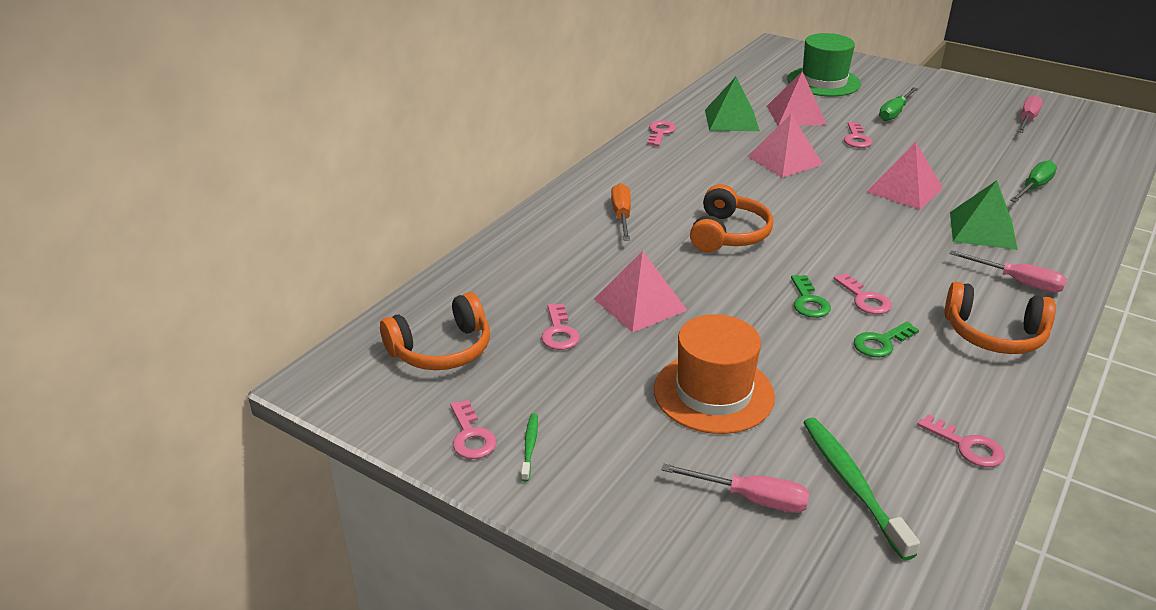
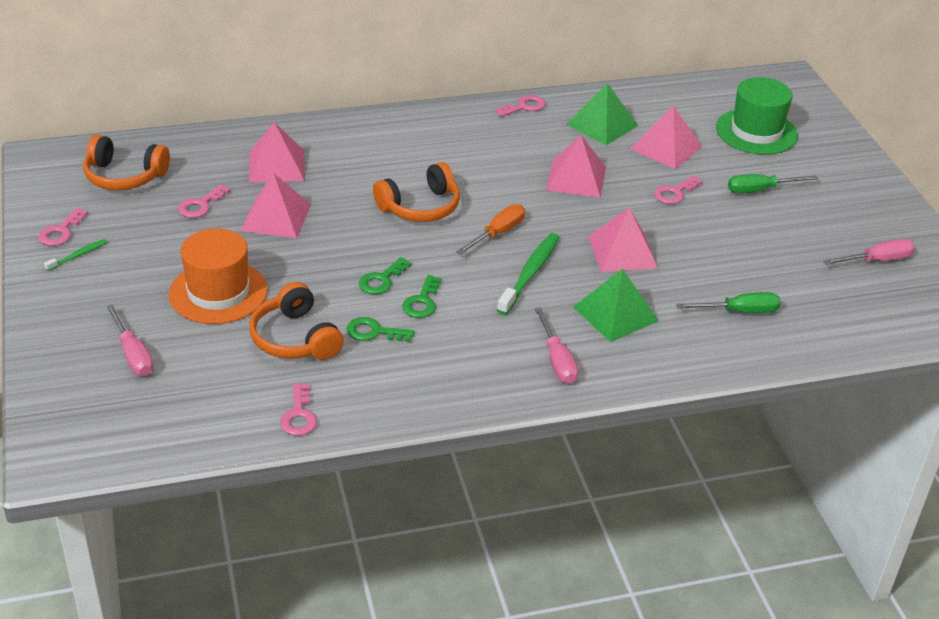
camera: 40 degrees right, 5 degrees up
(562, 265) = (276, 166): none -> pink pyramid
(621, 216) = (375, 154): orange screwdriver -> orange screwdriver (497, 233)
(852, 484) = (196, 385): green toothbrush -> green toothbrush (530, 273)
(865, 299) = (422, 301): pink key -> green key
(994, 334) = (459, 376): orange headphones -> orange headphones (295, 338)

